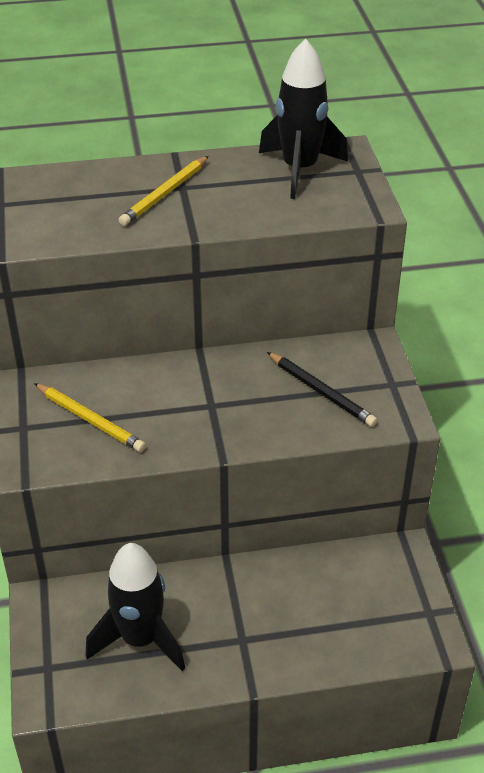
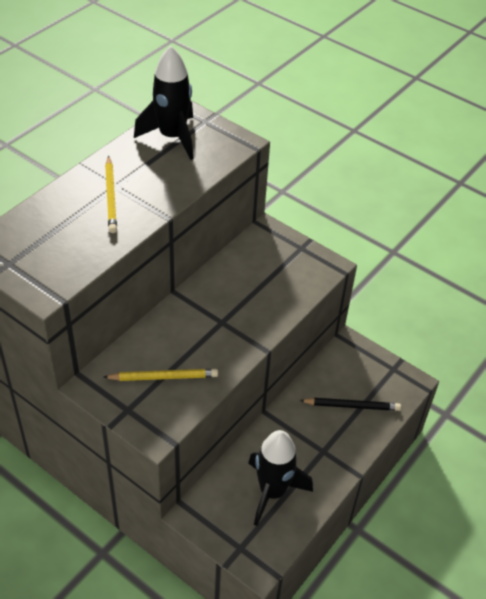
camera: 45 degrees left, 5 degrees up
(321, 392) = (272, 275): black pencil -> black pencil (352, 406)

